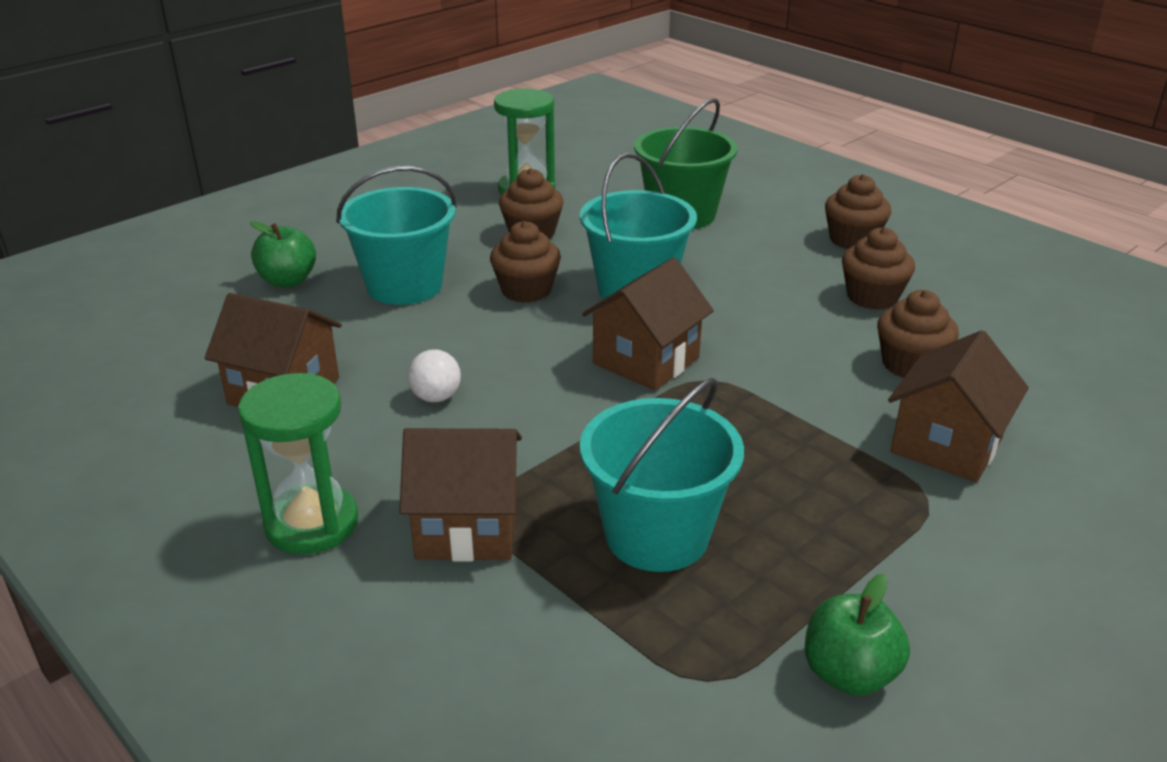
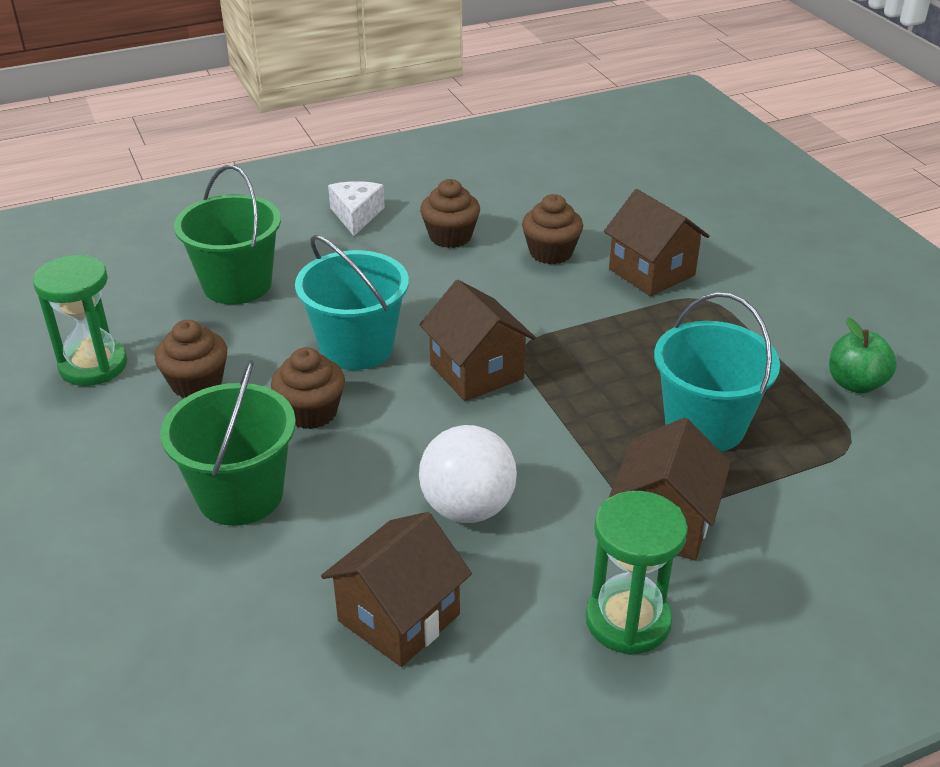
camera: 70 degrees left, 5 degrees up
(288, 281) = (157, 589): green apple -> none
(404, 286) = (240, 494): turquoise bucket -> green bucket
(436, 397) = (467, 508): white ball -> white ball, size x1.86
(853, 240) = (356, 215): brown cupcake -> white cheese

